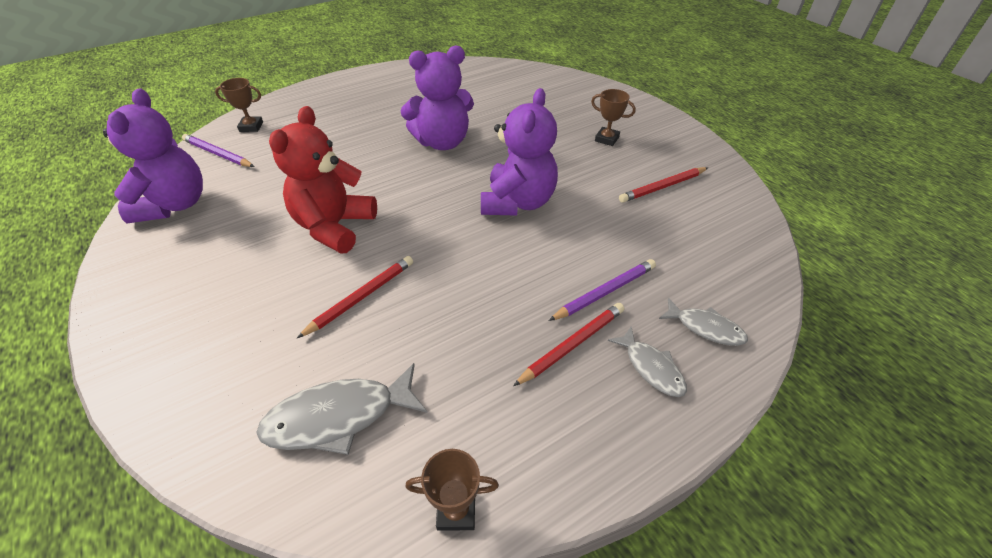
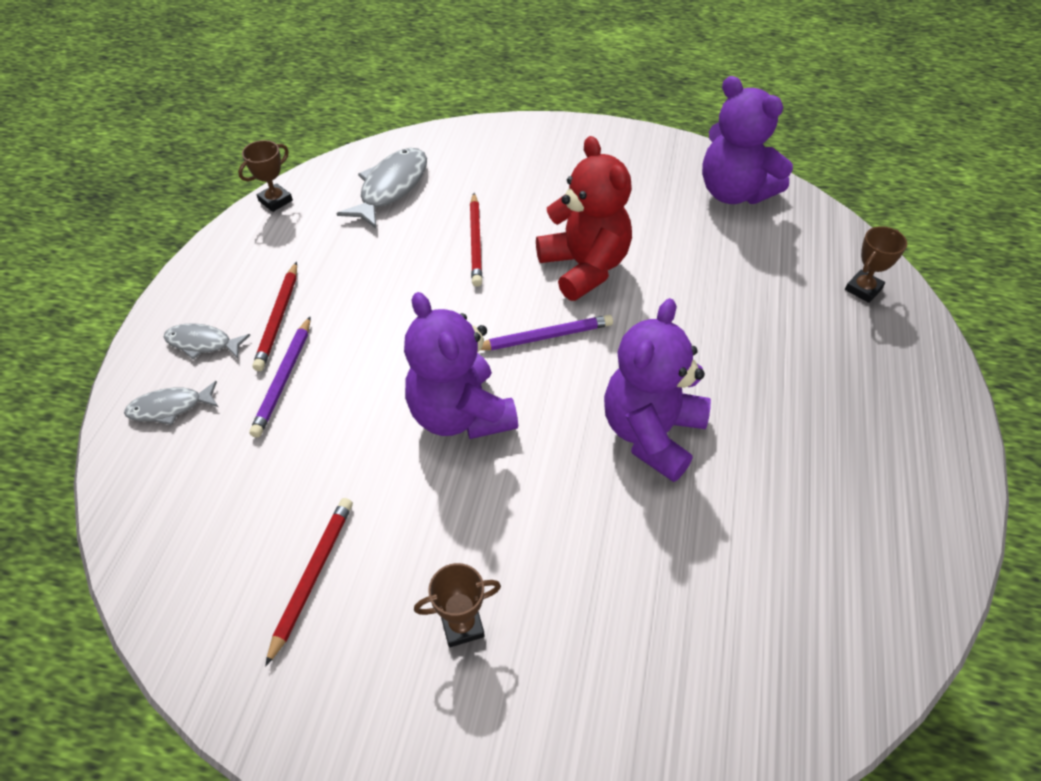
camera: 135 degrees right, 5 degrees up
(218, 154) = (815, 245): purple pencil -> purple pencil (545, 337)

